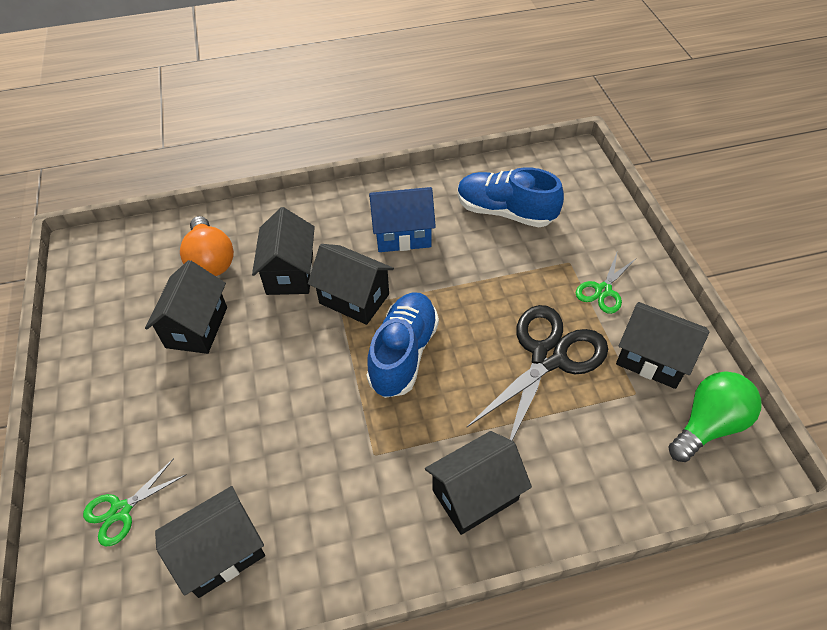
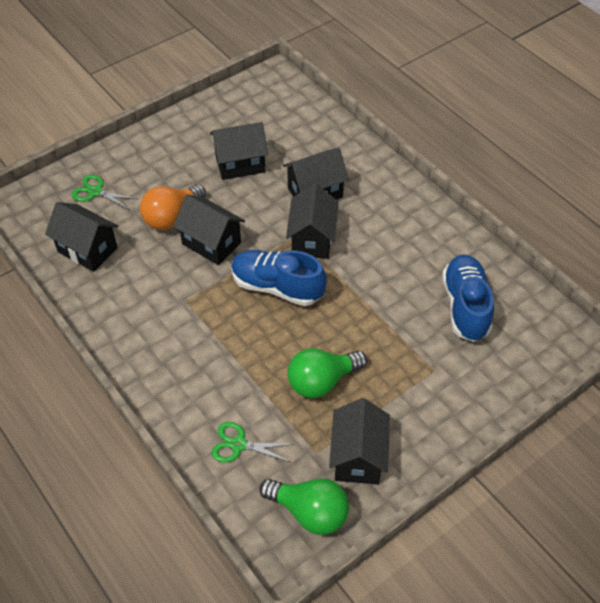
camera: 65 degrees right, 0 degrees up
(211, 260) = (301, 145): orange light bulb -> orange light bulb (172, 217)
(402, 235) = (394, 245): blue house -> none
(403, 354) = (277, 287): blue shoe -> blue shoe turned 150 degrees counterclockwise
(475, 495) = (179, 369): black house -> black house (211, 243)
(548, 357) = (322, 381): black scissors -> green light bulb
(603, 290) = (414, 403): green scissors -> green scissors (238, 444)

